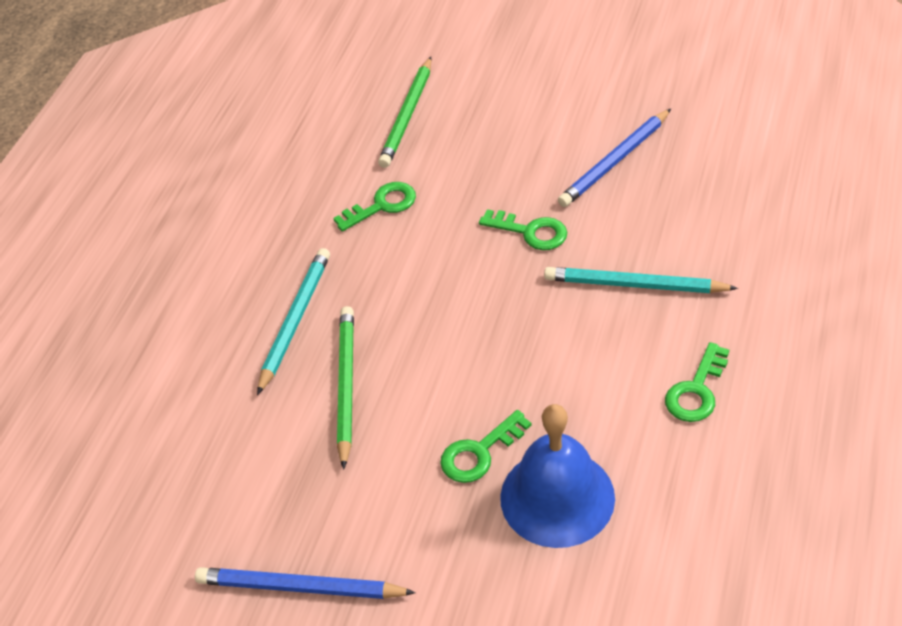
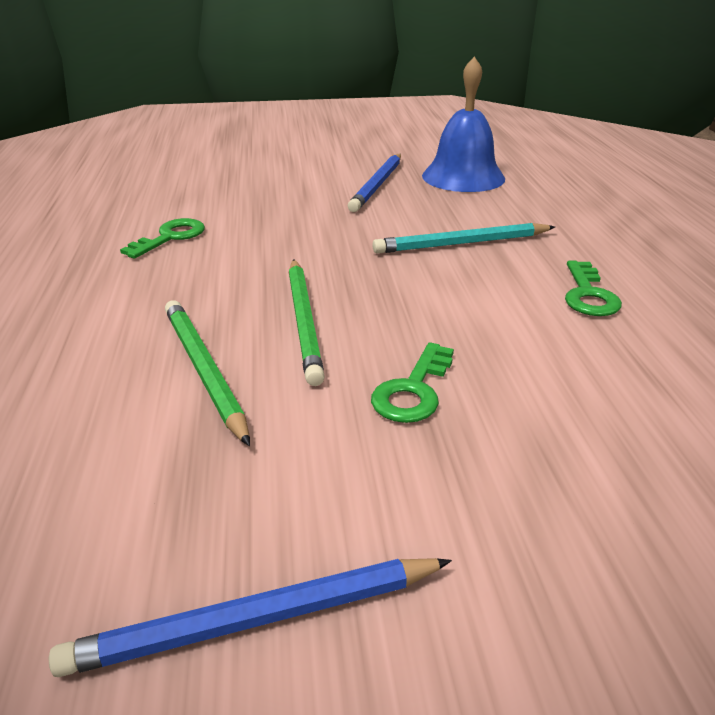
camera: 30 degrees left, 15 degrees down
(295, 321) = (107, 331): turquoise pencil -> none
(407, 115) = (165, 187): green pencil -> green pencil (304, 321)
(531, 232) = (336, 230): green key -> none
(557, 497) = (538, 407): blue bell -> blue bell (463, 177)

